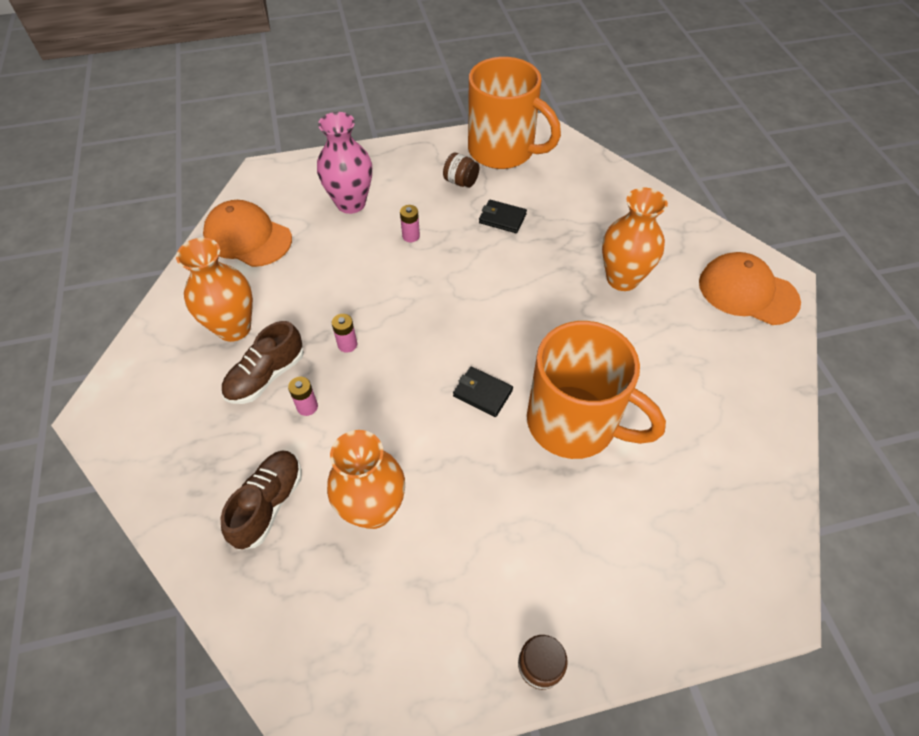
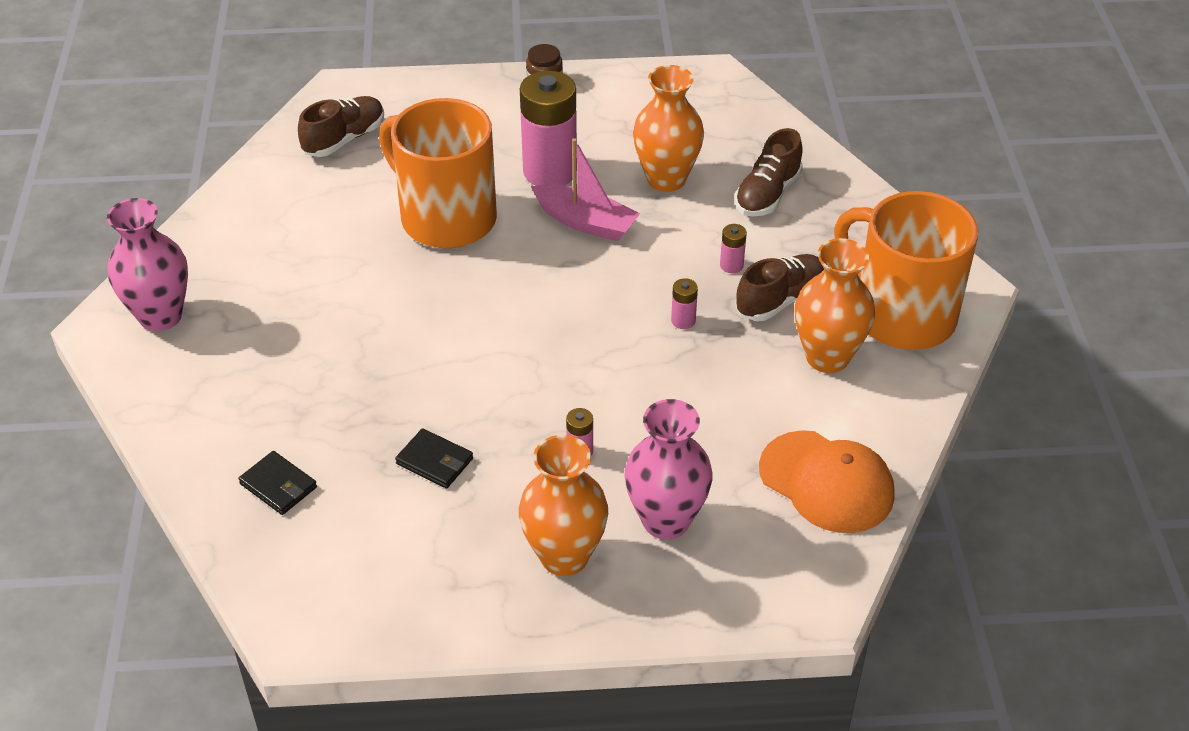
camera: 170 degrees left, 10 degrees down
(444, 437) = (586, 222): none -> pink boat
(461, 182) = (478, 537): brown jar -> none
(482, 393) = (534, 254): black wallet -> black wallet (278, 486)
(494, 501) = (550, 171): none -> pink battery
(503, 151) = (385, 591): orange mug -> orange mug (901, 315)
(622, 279) = (308, 352): orange vase -> orange vase (564, 556)
(721, 515) = (344, 139): none -> brown shoe
(747, 292) = (160, 316): orange cap -> pink vase

